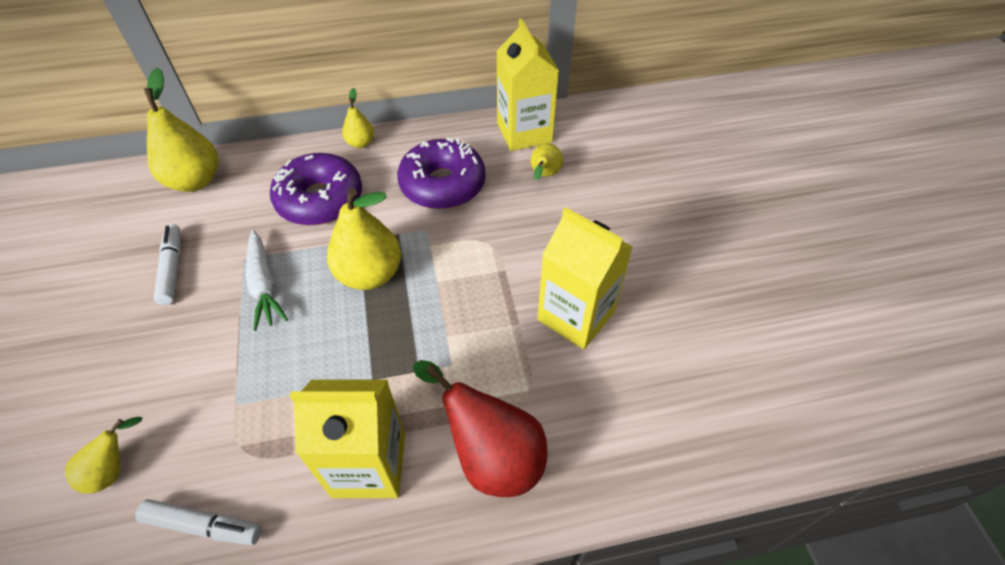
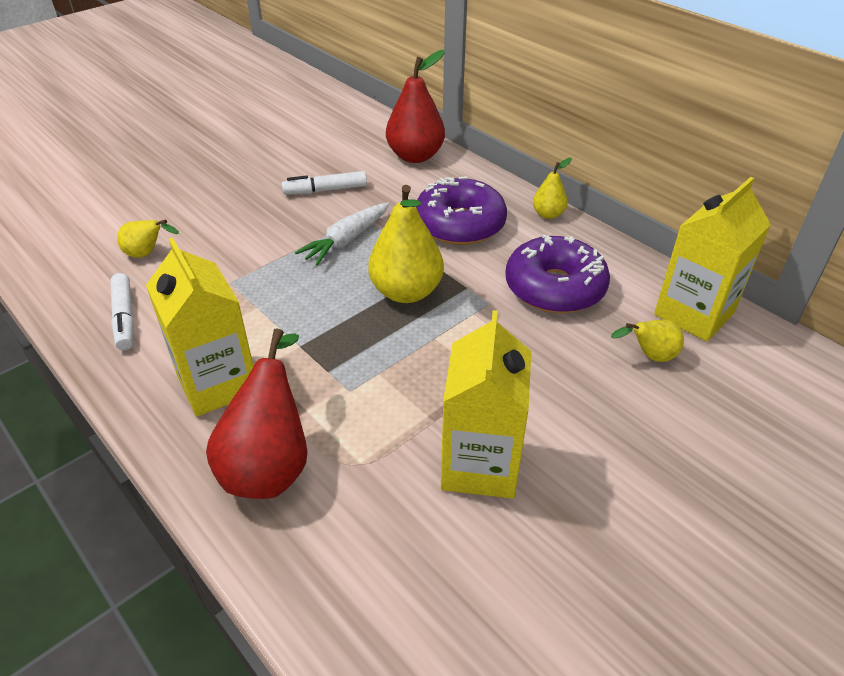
camera: 60 degrees right, 10 degrees down
(172, 268) = (325, 190): white marker -> white marker turned 150 degrees counterclockwise
(195, 181) = (415, 156): yellow pear -> red pear

